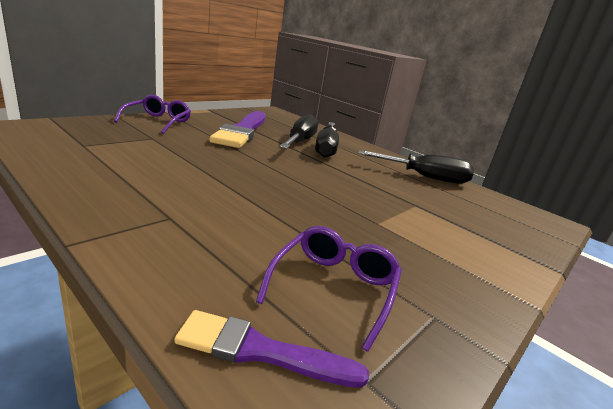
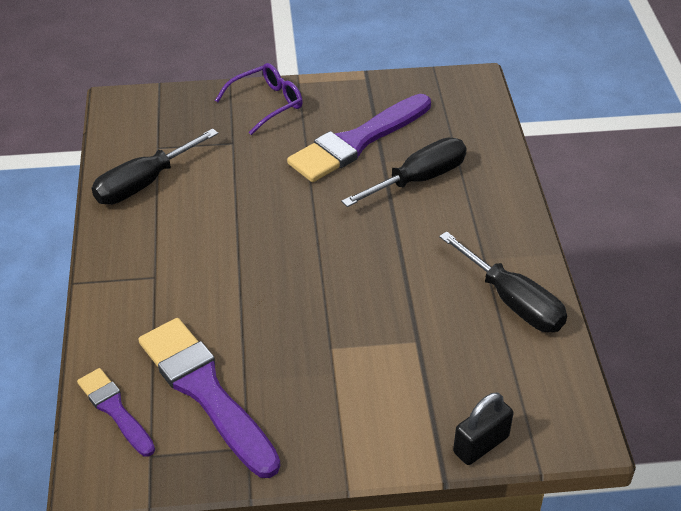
camera: 45 degrees right, 20 degrees up
(326, 149) = (438, 204): black screwdriver -> black screwdriver (144, 183)
(334, 287) = (205, 392): purple glasses -> purple brush
(535, 243) = (481, 444): none -> black padlock

